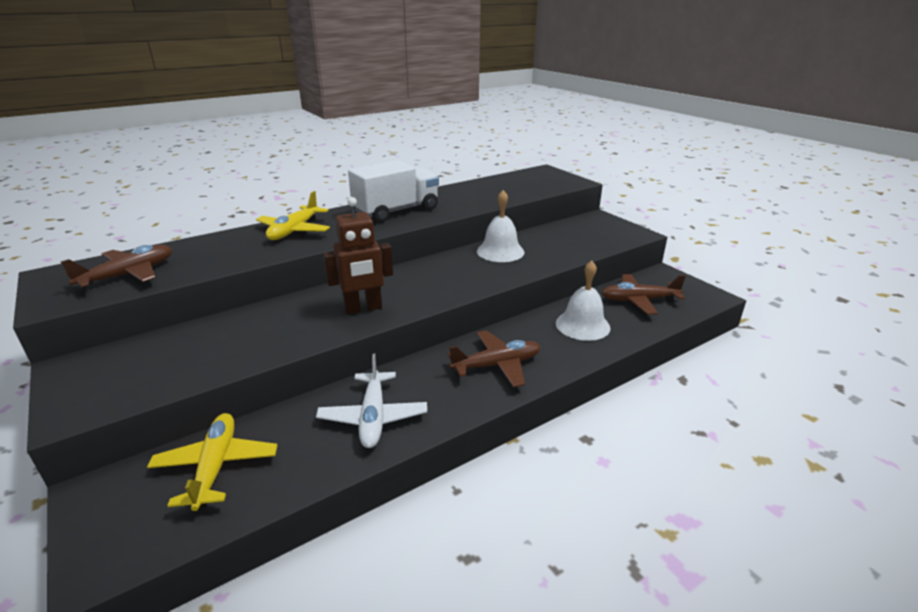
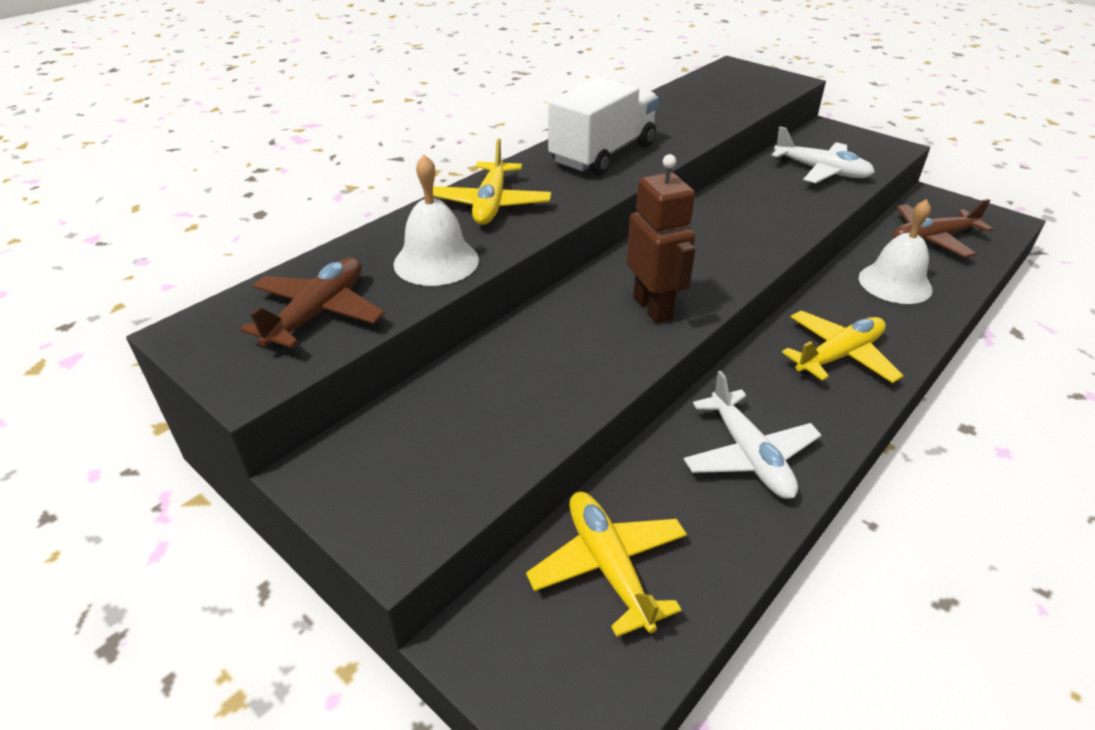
camera: 15 degrees left, 10 degrees up
(363, 308) = (653, 308): brown robot -> brown robot turned 75 degrees counterclockwise
(497, 365) = (839, 355): brown plane -> yellow plane
(500, 251) = (752, 195): white bell -> white bell (436, 261)
(566, 242) = (821, 171): none -> white plane

